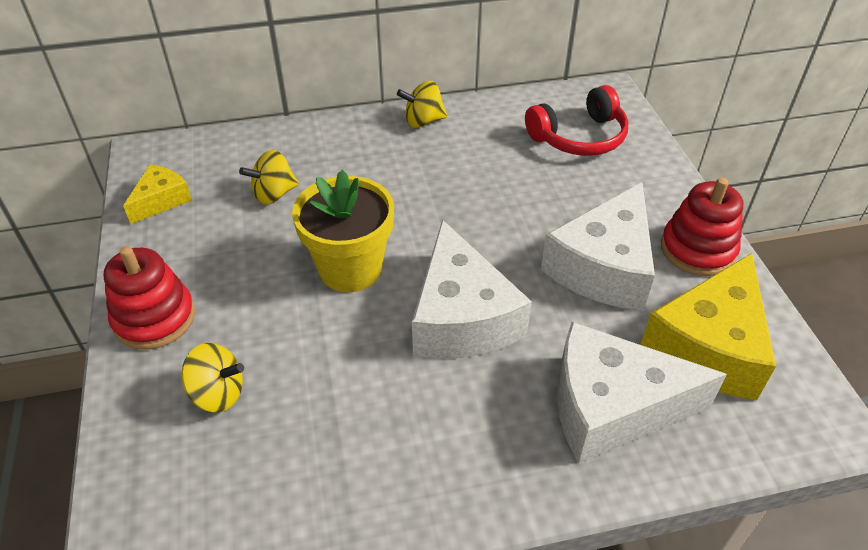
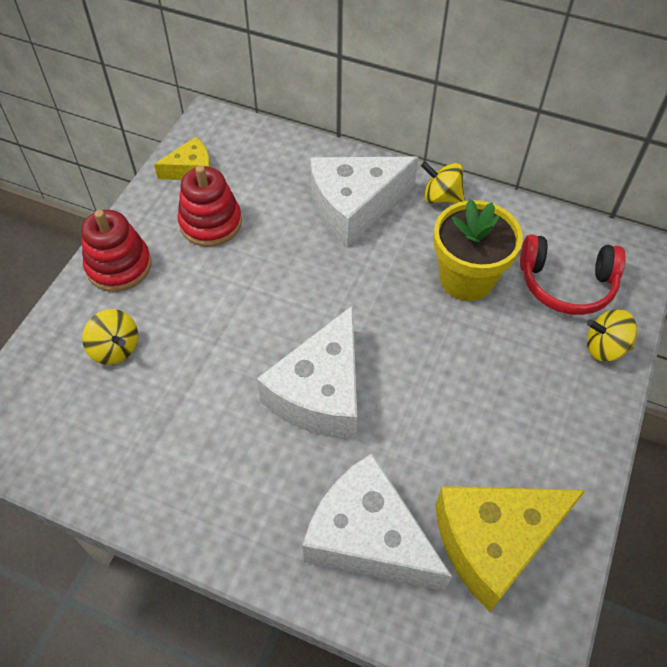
camera: 35 degrees right, 10 degrees up
(274, 194) = (271, 206): yellow spinning top -> yellow spinning top (604, 347)
(350, 269) = (275, 303): yellow flower pot -> yellow flower pot (466, 279)
(603, 267) = (472, 419): white cheese -> white cheese (354, 206)
(697, 250) = (571, 453): red stacking toy -> red stacking toy (210, 223)

